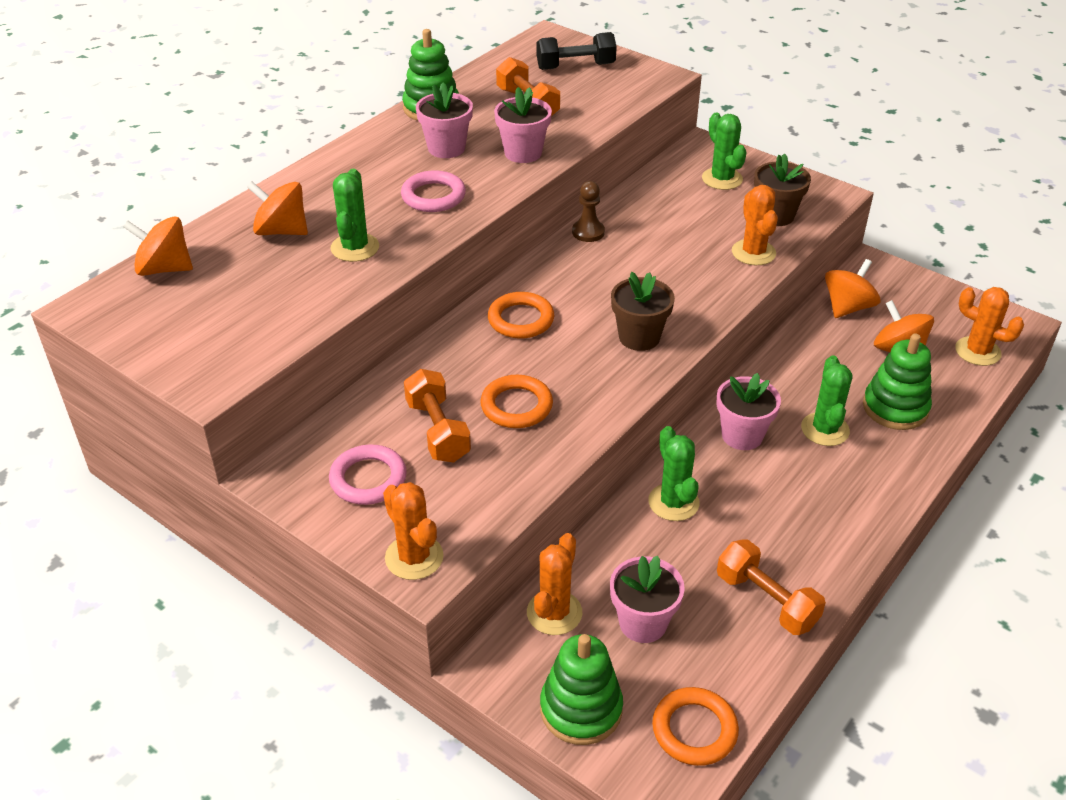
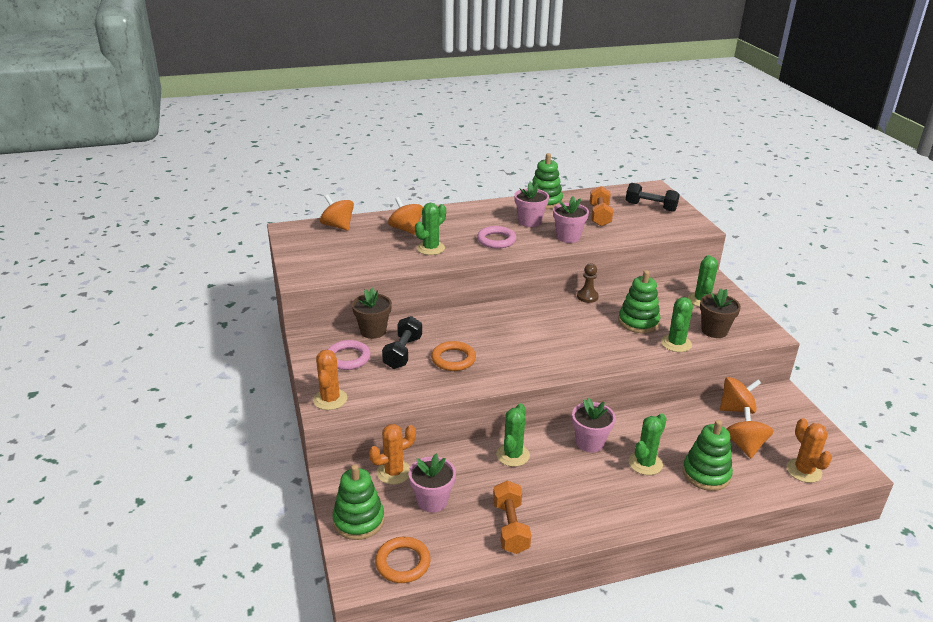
camera: 35 degrees right, 10 degrees down
(438, 431) = (403, 353): orange dumbbell -> black dumbbell
(521, 319) = (501, 322): orange ring -> none
(639, 337) = (556, 356): brown flower pot -> brown flower pot (373, 331)
(683, 242) = (638, 322): none -> green stacking toy
(753, 252) = (676, 343): orange cactus -> green cactus

